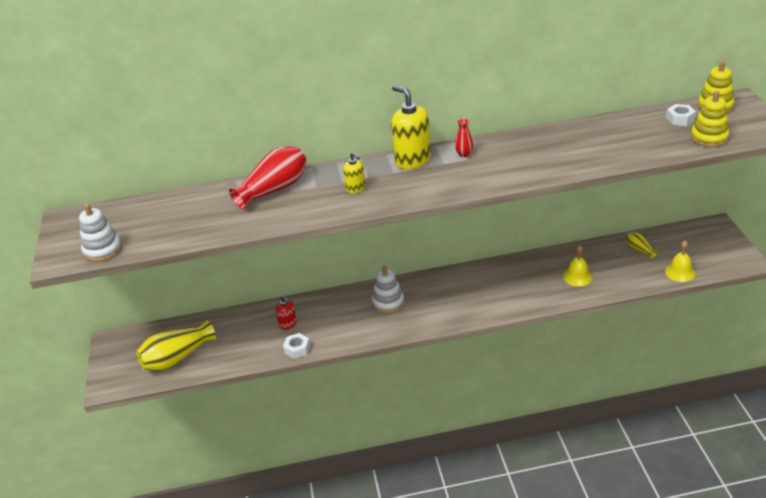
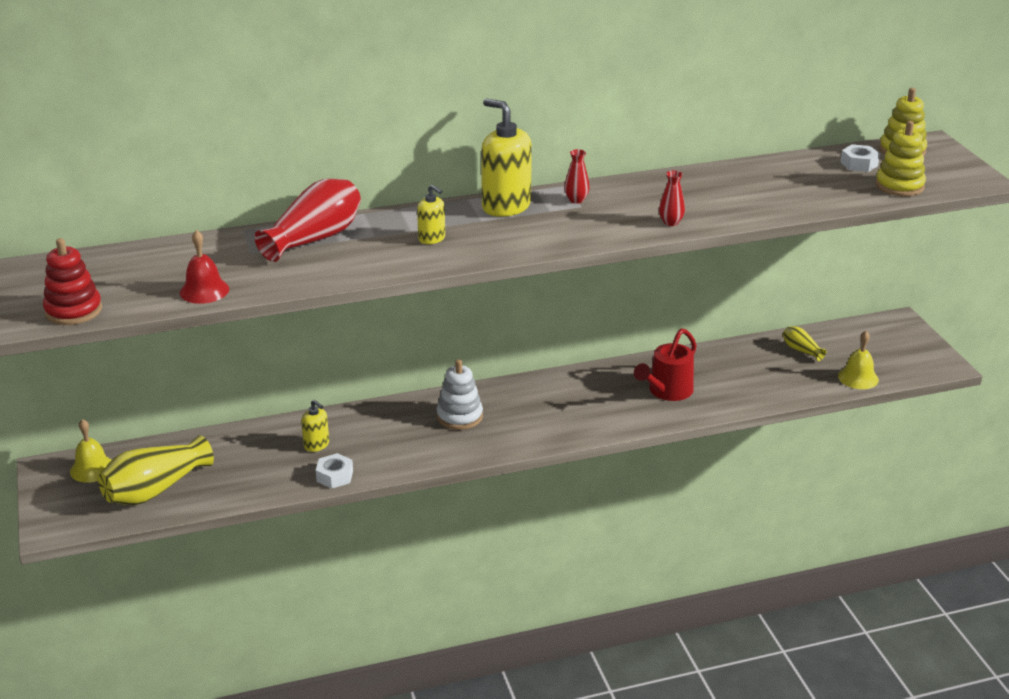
camera: 10 degrees left, 5 degrees down
(102, 250) = (73, 311): white stacking toy -> red stacking toy
(192, 233) = (204, 290): none -> red bell
(288, 324) = (316, 445): red soap dispenser -> yellow soap dispenser
(530, 172) = (670, 222): none -> red vase
(537, 283) = (666, 391): none -> red watering can
(577, 276) = (721, 383): yellow bell -> yellow bell (92, 469)

